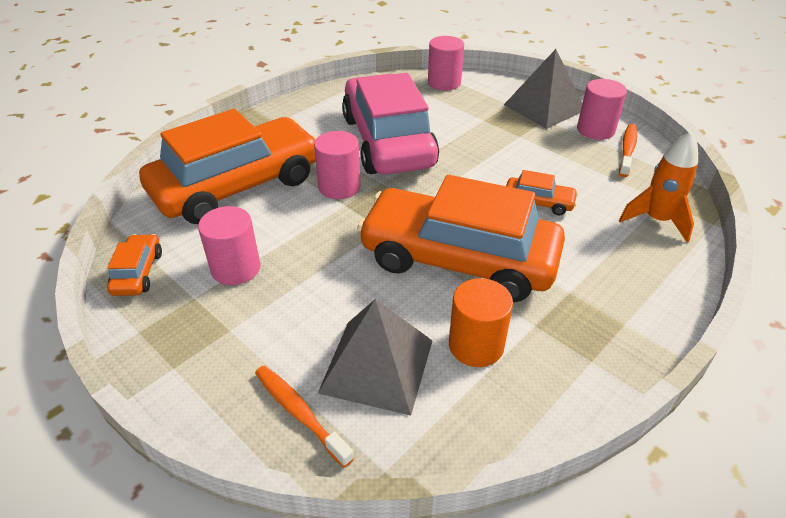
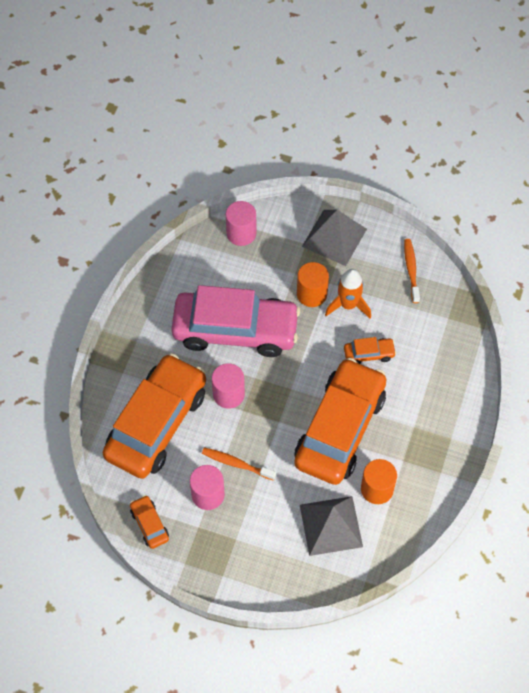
camera: 25 degrees left, 20 degrees up
(299, 413) = (307, 570): orange toothbrush -> orange toothbrush (236, 464)
(387, 141) = (235, 330): pink car -> pink car turned 135 degrees clockwise
(458, 259) = (339, 428): orange car -> orange car turned 120 degrees clockwise
(494, 138) = (312, 294): none -> orange cylinder
(595, 130) = (382, 253): pink cylinder -> none
(656, 220) = (448, 340): orange rocket -> orange rocket (348, 305)

